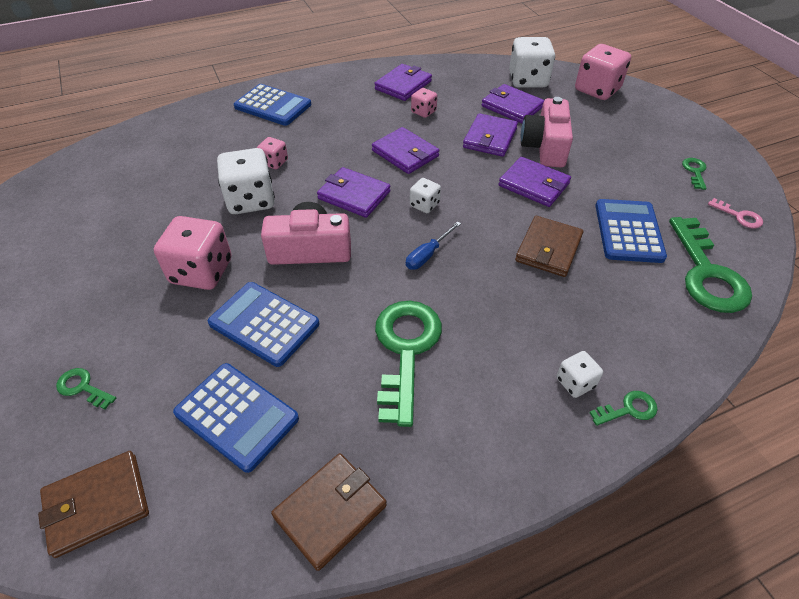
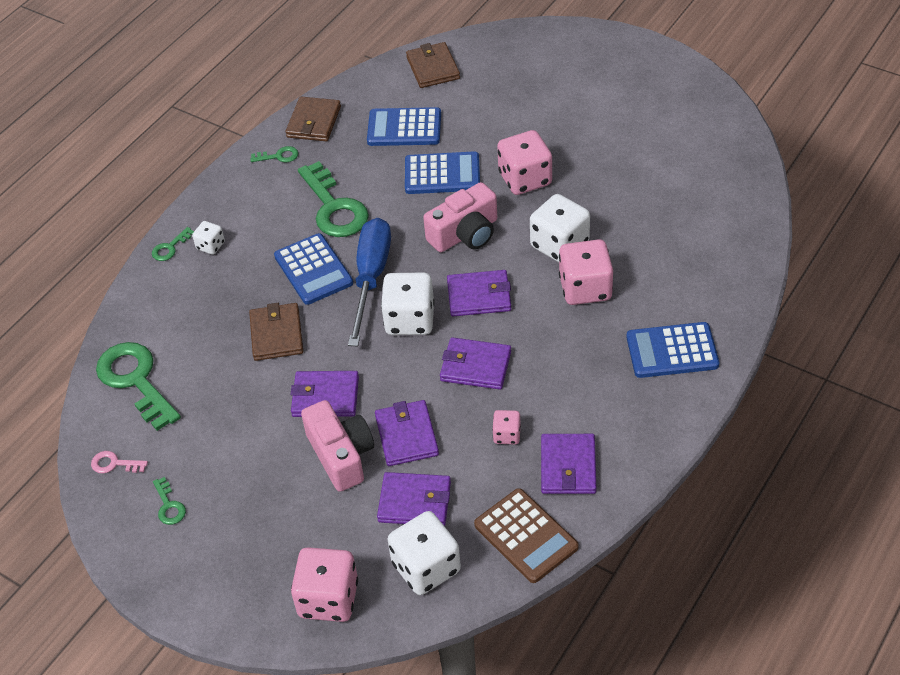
camera: 150 degrees right, 0 degrees up
(83, 387) = (508, 94): green key -> green key (278, 156)
(97, 504) = (433, 68): brown wallet -> brown wallet turned 45 degrees counterclockwise
(274, 162) = (585, 288): pink dice -> pink dice, size x1.95
(424, 205) = (410, 320): white dice -> white dice, size x1.95
(427, 255) = (371, 277): blue screwdriver -> blue screwdriver, size x2.15
(458, 70) = (526, 536): none -> brown calculator
(628, 231) = (214, 389): blue calculator -> blue calculator (313, 270)

